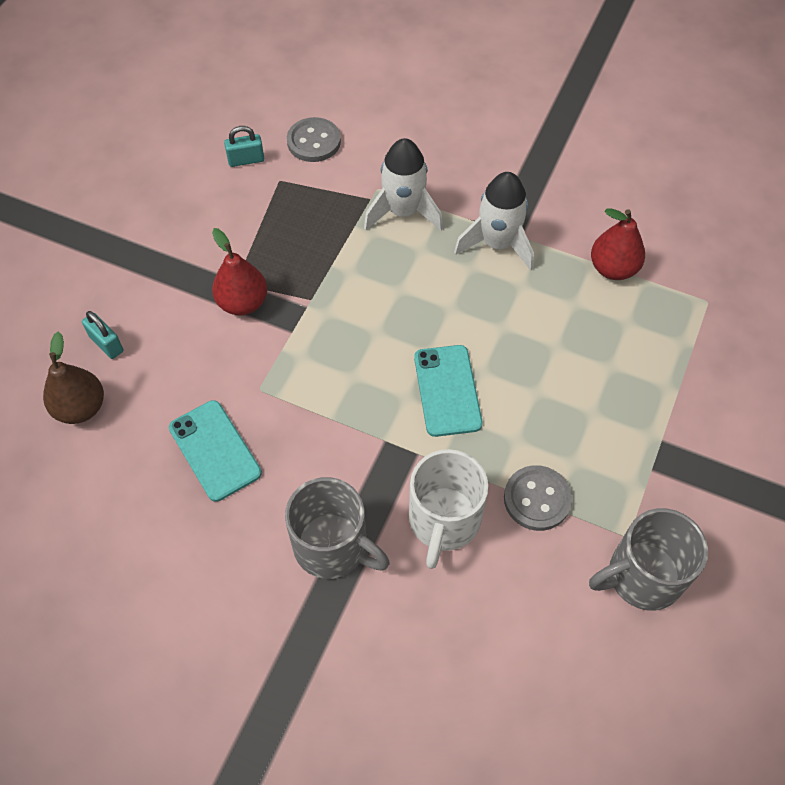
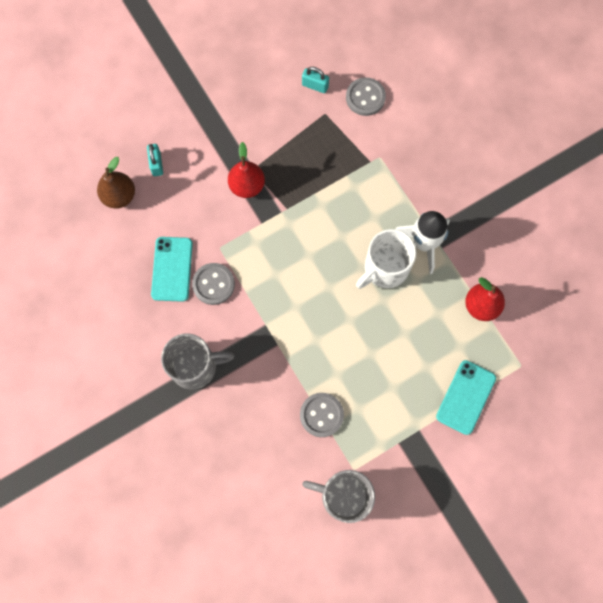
camera: 35 degrees right, 15 degrees up
(283, 435) = (213, 284): none -> grey button
(333, 546) = (195, 366): grey mug -> grey mug turned 75 degrees counterclockwise
(403, 212) = (383, 184): white rocket -> none
(443, 521) = (262, 392): white mug -> white mug (384, 268)
(447, 390) = (321, 318): turquoise phone -> turquoise phone (465, 397)

